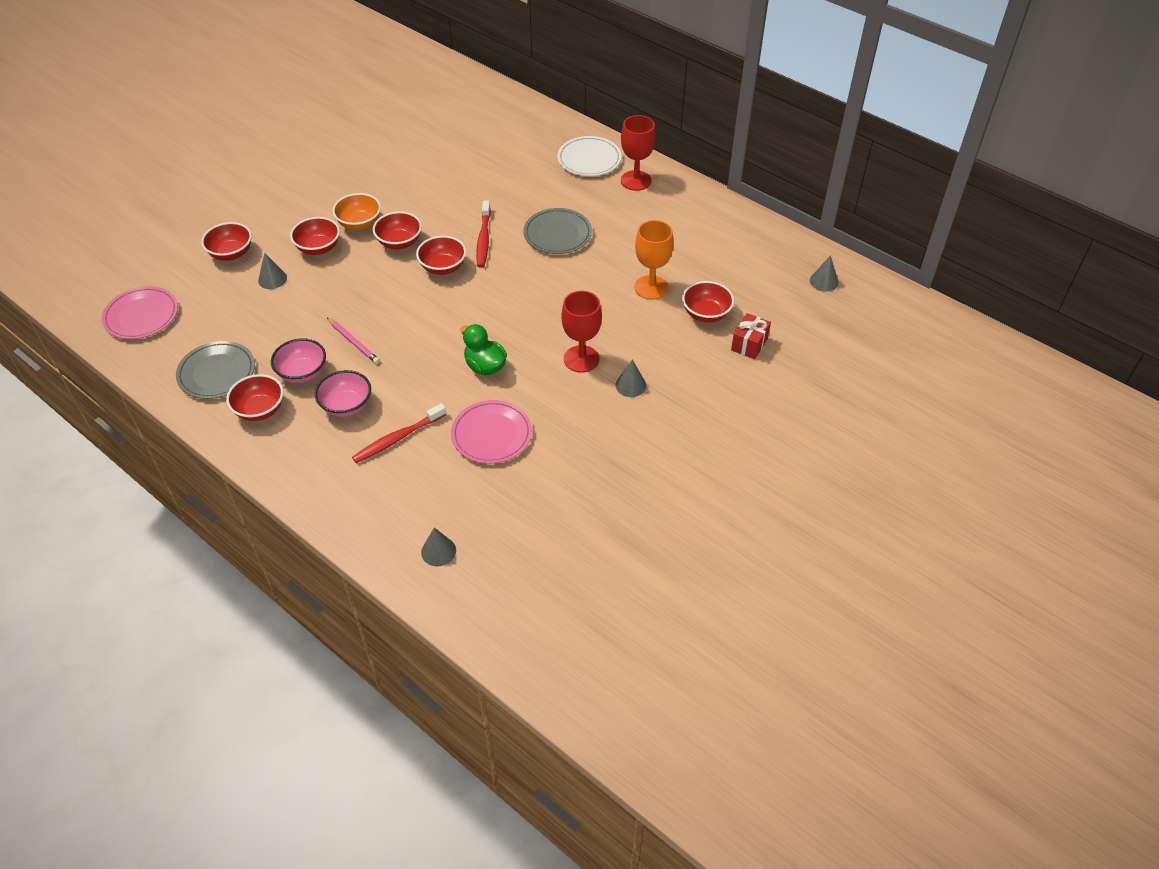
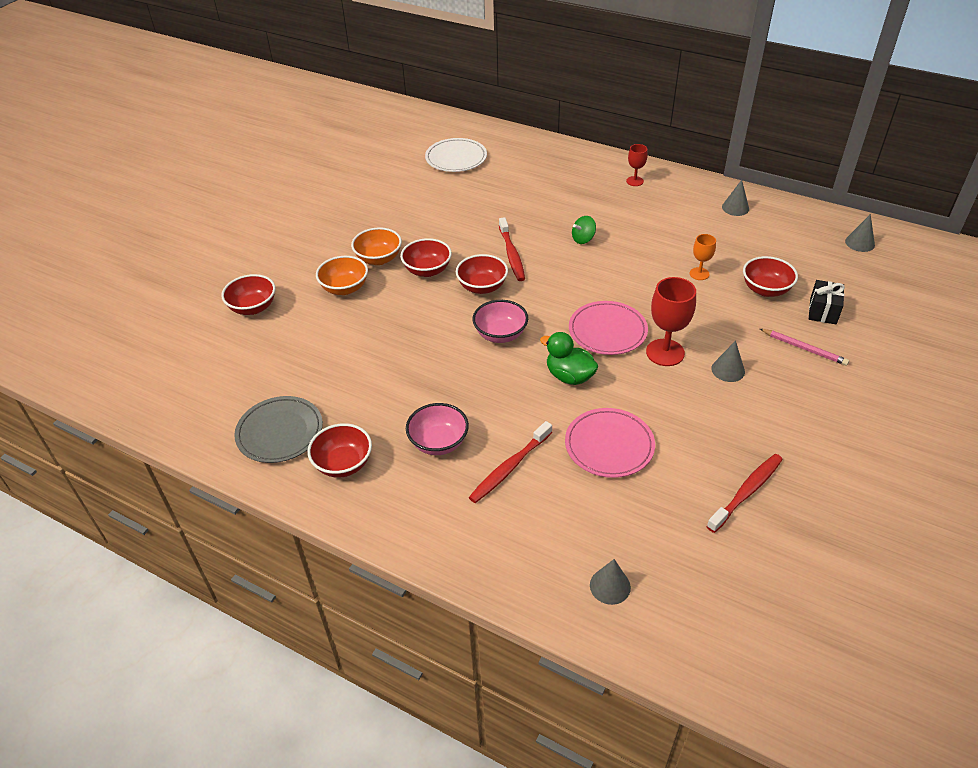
camera: 10 degrees left, 5 degrees down
(141, 316) = (174, 386): pink plate -> pink plate (607, 331)
(272, 279) = (307, 326): grey cone -> grey cone (735, 208)
(302, 373) = (376, 416): pink bowl -> pink bowl (500, 334)
(318, 248) = (345, 288): red bowl -> orange bowl
(353, 342) = (419, 375): pink pencil -> pink pencil (804, 348)
(557, 234) = (583, 239): grey plate -> green spinning top
(589, 159) = (581, 169): white plate -> white plate (456, 158)
(591, 496) = (746, 492): none -> red toothbrush
(636, 180) = (634, 181): red goblet -> red goblet, size x0.56
(651, 287) = (699, 274): orange goblet -> orange goblet, size x0.56
(749, 344) = (823, 311): red gift -> black gift

